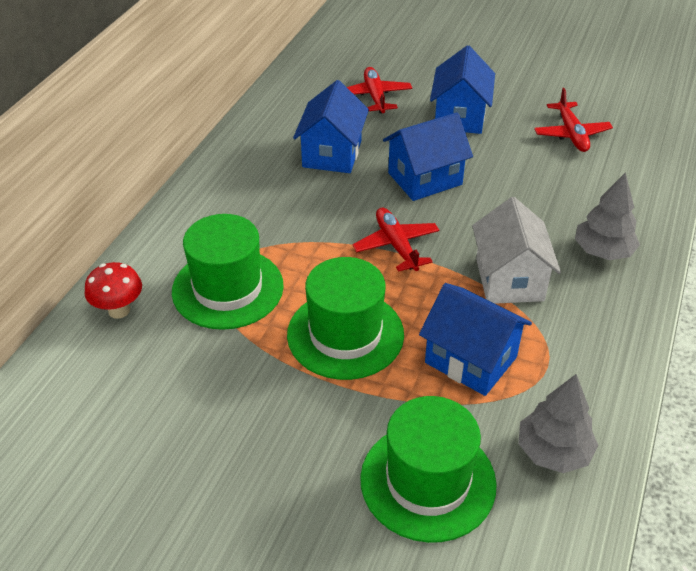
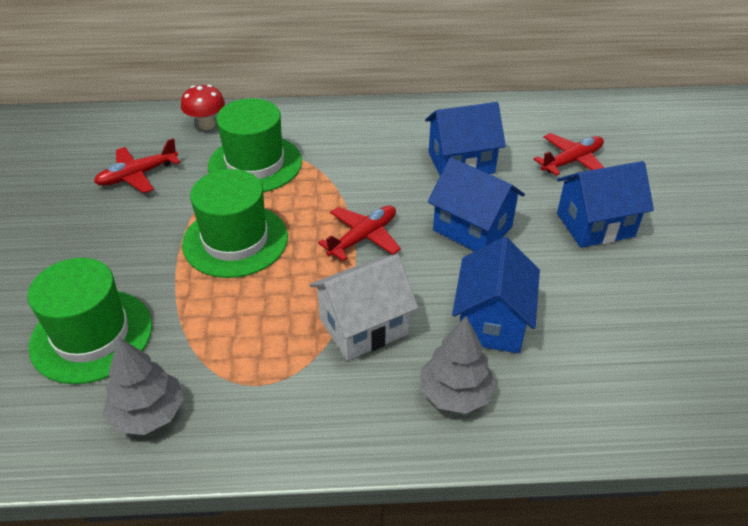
camera: 65 degrees right, 0 degrees up
(470, 360) = (240, 326): blue house -> blue house (491, 322)
(571, 134) = (649, 320): red plane -> red plane (137, 175)

